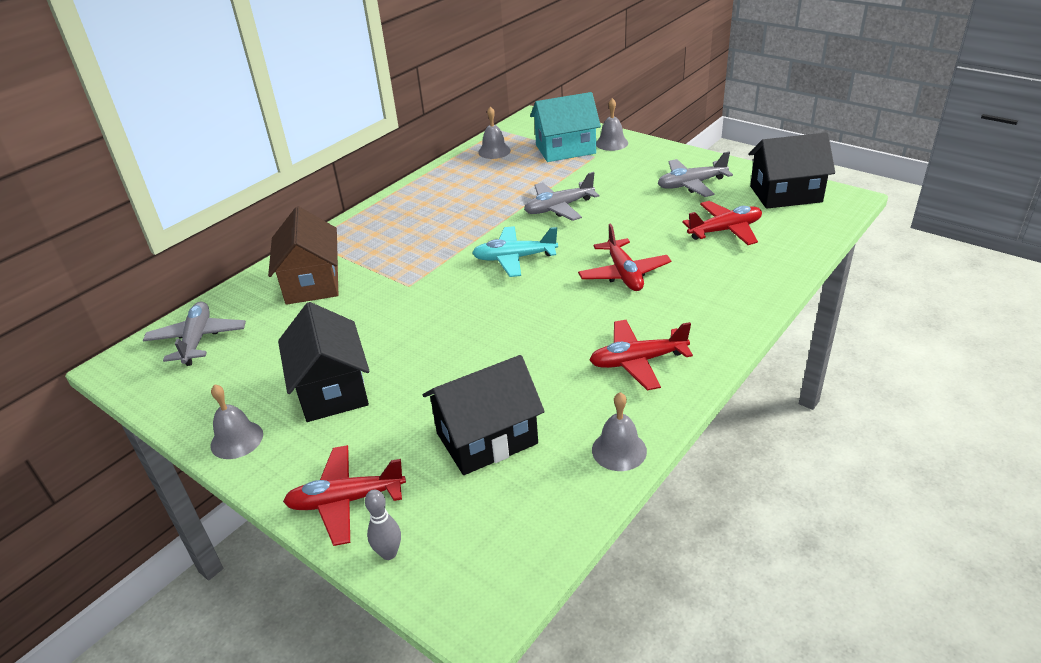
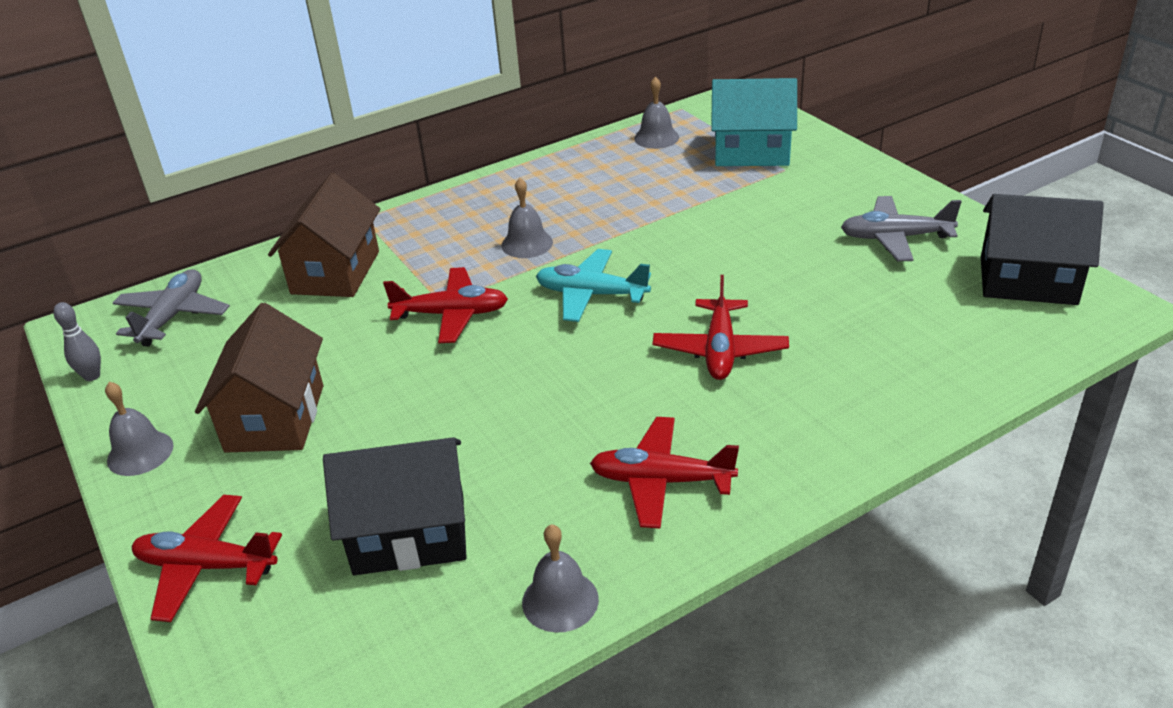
camera: 20 degrees right, 0 degrees up
(332, 390) = (275, 418): black house -> brown house
(389, 553) = (211, 649): grey bowling pin -> grey bowling pin (92, 376)
(559, 208) = (691, 235): grey plane -> none
(611, 143) = (820, 154): grey bell -> grey bell (527, 243)
(725, 230) = (901, 318): red plane -> red plane (451, 314)

